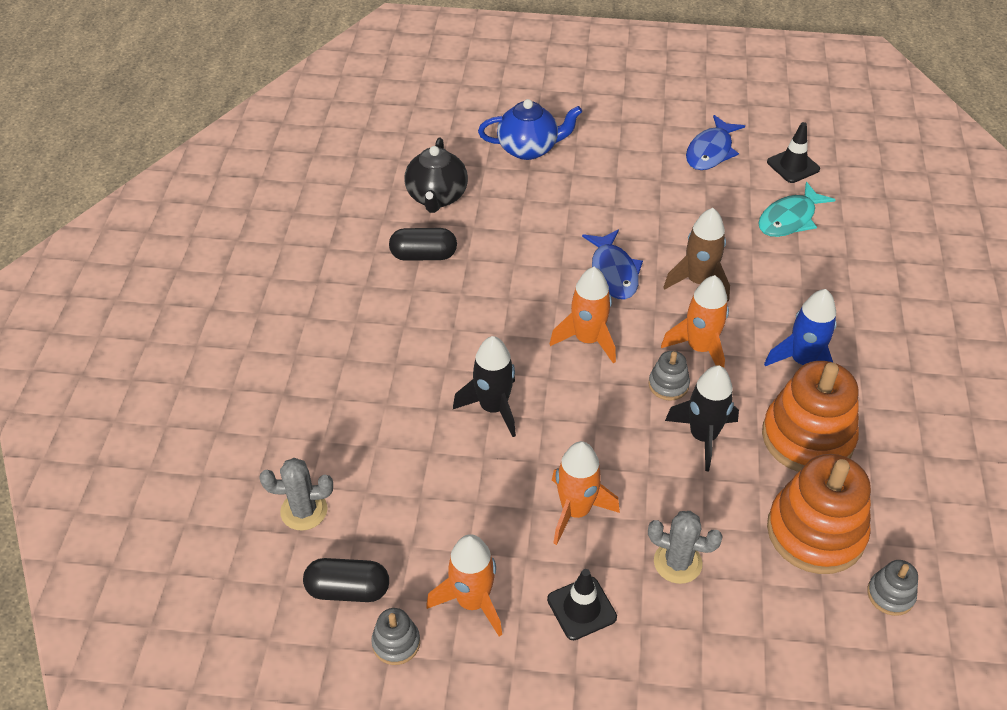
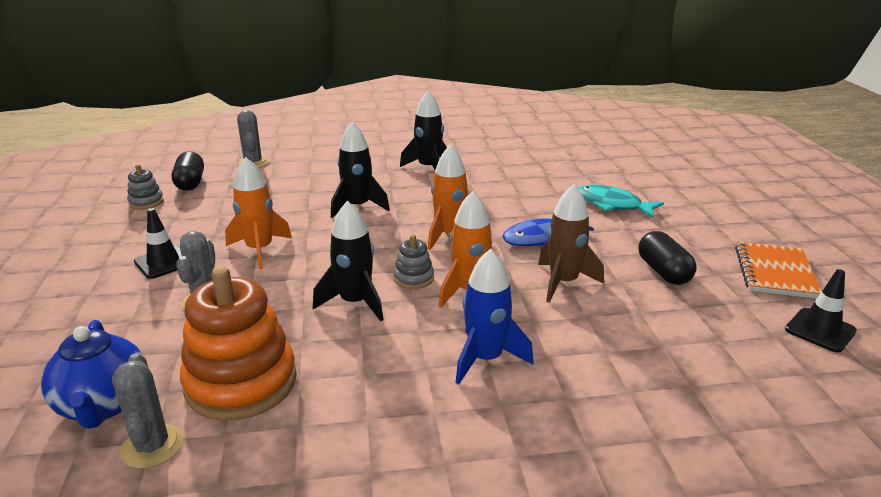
camera: 75 degrees right, 20 degrees down
(405, 323) = (428, 168): none -> black rocket
(423, 255) = (501, 165): black capsule -> black capsule (663, 272)
(437, 197) = (568, 161): black teapot -> none
(472, 601) = (176, 221): orange rocket -> none
(529, 149) = (664, 185): blue teapot -> blue teapot (103, 404)
(711, 151) = (775, 272): blue fish -> orange notebook
(790, 219) = (718, 334): turquoise fish -> turquoise fish (612, 204)
(807, 437) = (372, 369): orange stacking toy -> none
(890, 595) = (152, 446): grey stacking toy -> grey cactus

